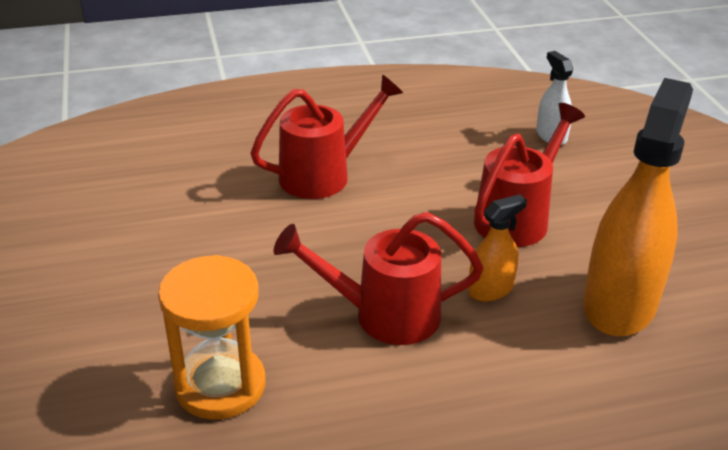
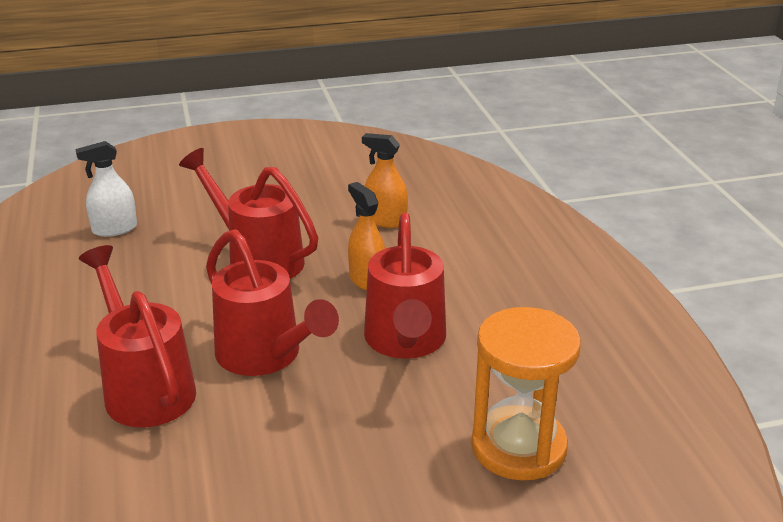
camera: 90 degrees left, 5 degrees down
(362, 230) = (266, 356): none -> red watering can
(619, 304) = (385, 220): orange spray bottle -> orange spray bottle, size x0.47

